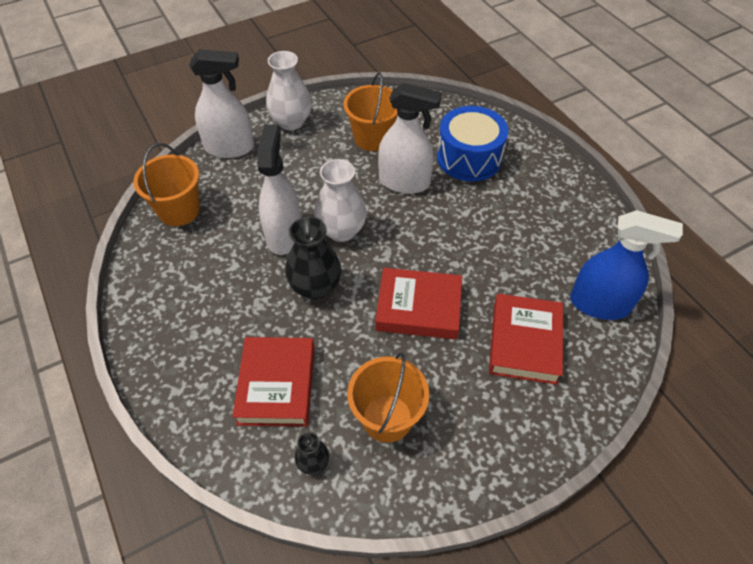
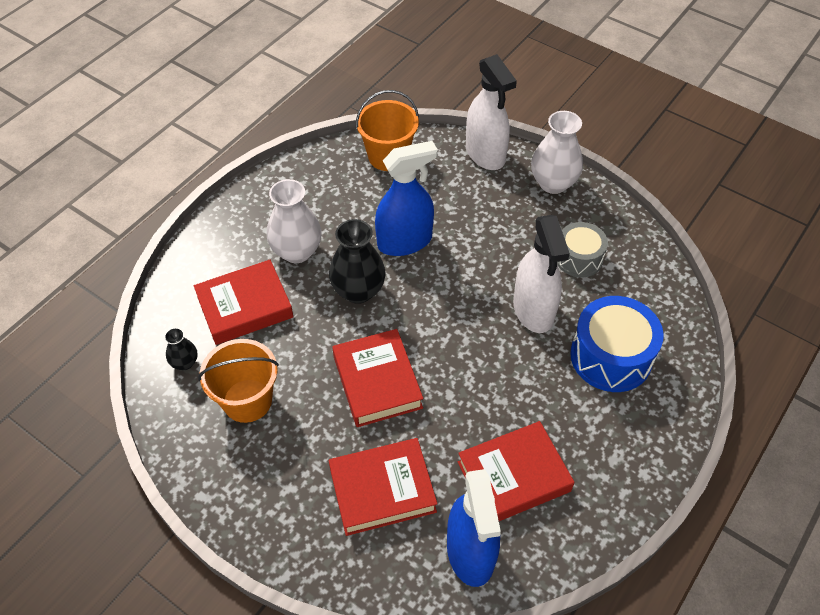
camera: 65 degrees right, 0 degrees up
(284, 235) = (405, 241): white spray bottle -> blue spray bottle
(341, 230) = (436, 283): white vase -> white vase (297, 251)
(372, 138) = (578, 258): orange bucket -> grey drum
(545, 253) = (513, 476): none -> red book

